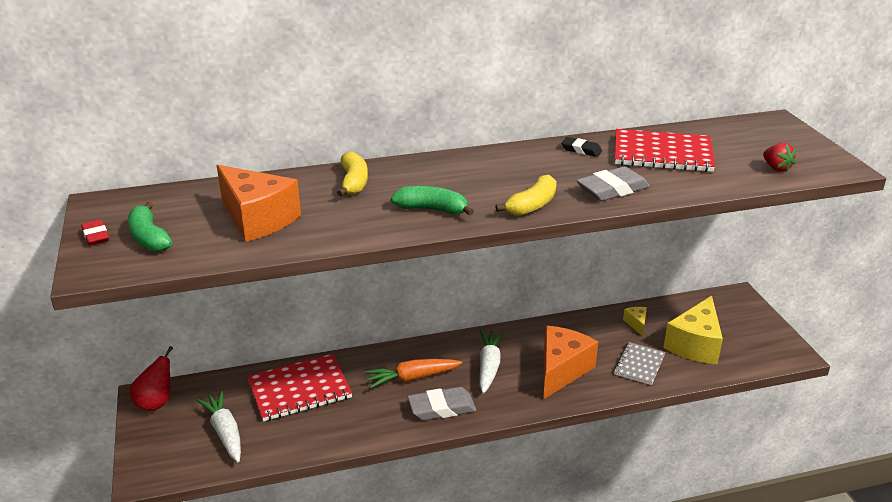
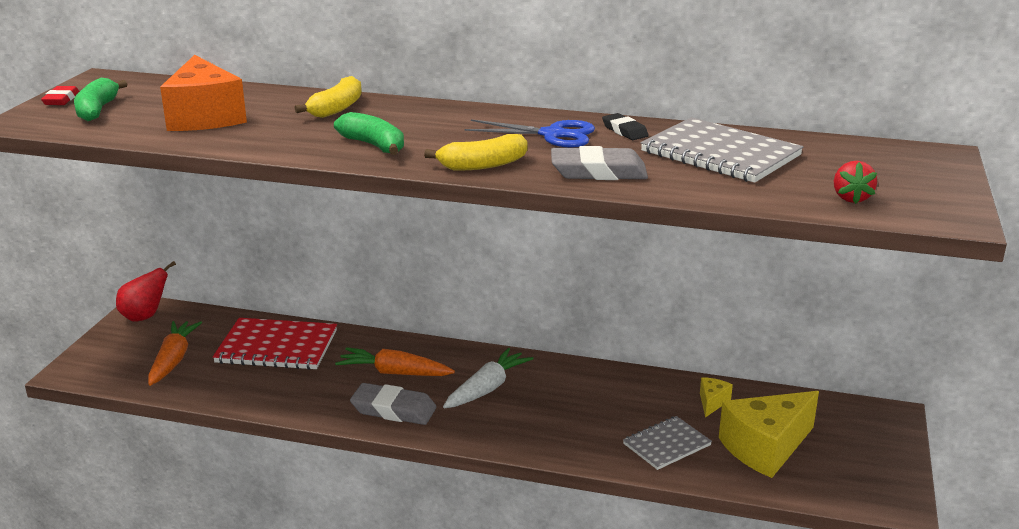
camera: 30 degrees right, 5 degrees down
(225, 432) = (173, 360): white carrot -> orange carrot
(540, 166) = (552, 135): none -> blue scissors
(561, 370) = (565, 419): orange cheese -> none
(662, 153) = (720, 154): red notebook -> grey notebook

